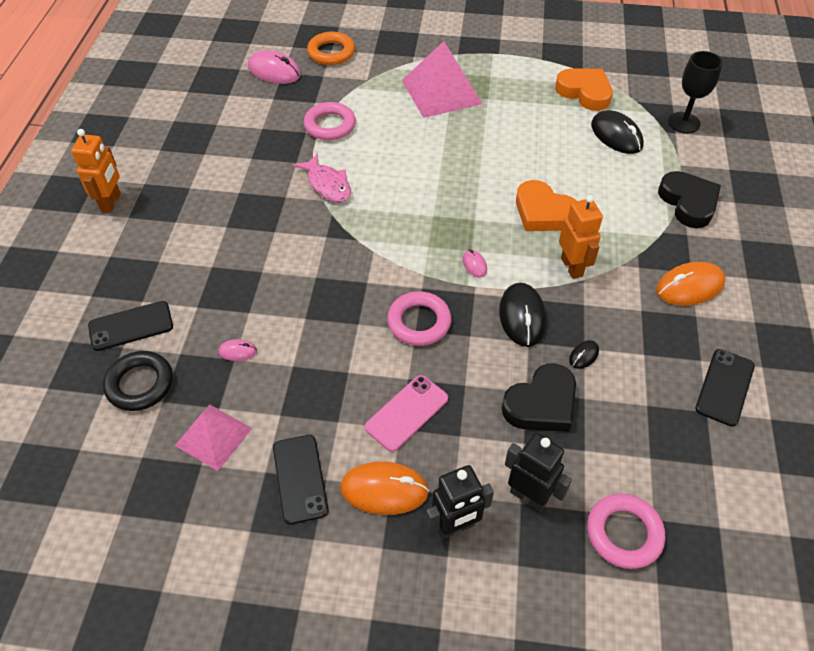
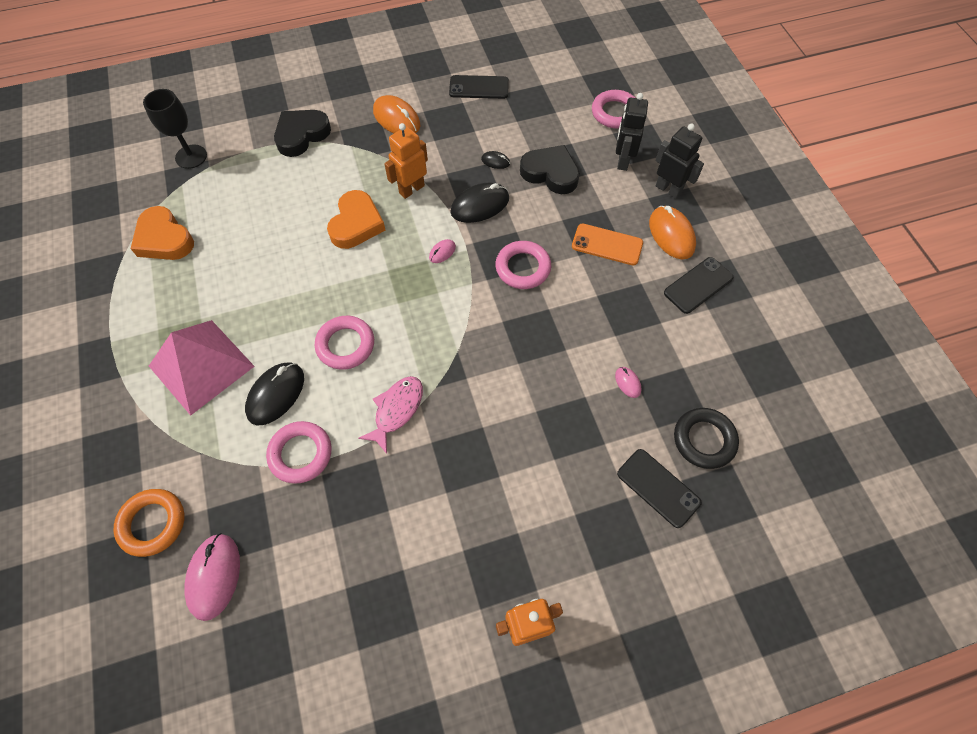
camera: 115 degrees left, 10 degrees up
(213, 437) = (707, 357): pink pyramid -> none
(406, 413) = (607, 245): pink phone -> orange phone
(409, 171) = (345, 345): none -> pink ring
(584, 92) = (164, 239): orange heart -> orange heart turned 60 degrees counterclockwise
(616, 135) = (227, 199): black mouse -> black mouse (276, 394)

